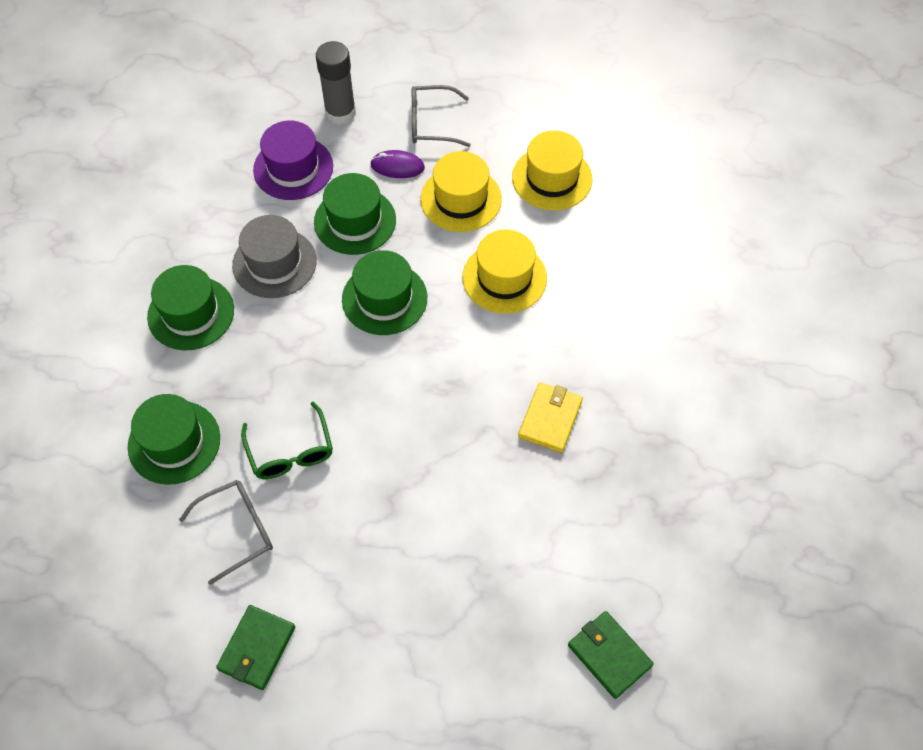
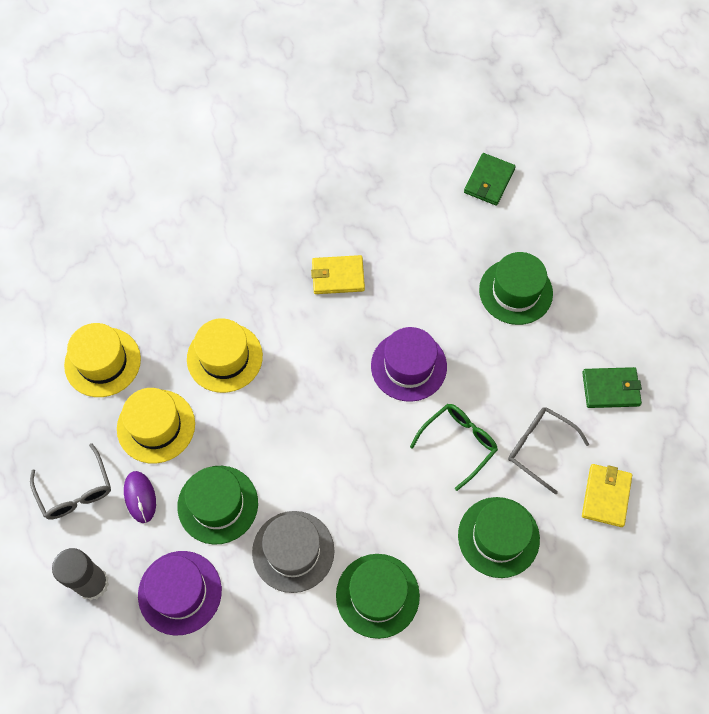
camera: 115 degrees left, 5 degrees up
(145, 571) = (606, 496): none -> yellow wallet
(384, 298) = (287, 440): green hat -> green hat (515, 291)
(404, 443) = (408, 366): none -> purple hat

